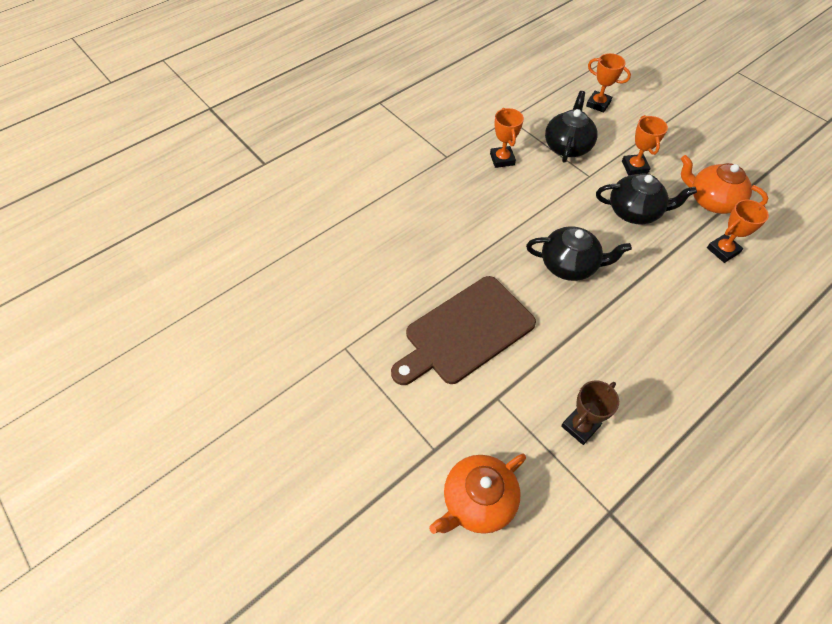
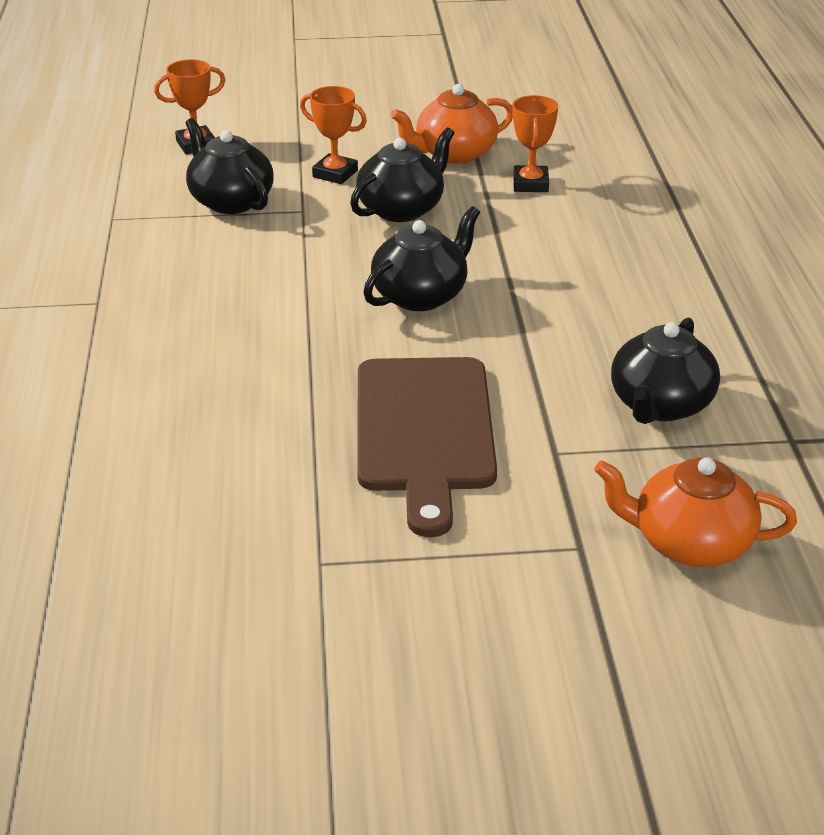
camera: 55 degrees left, 20 degrees down
(477, 501) = (689, 542): orange teapot -> orange teapot turned 105 degrees clockwise
(502, 159) = (175, 260): orange trophy -> none
(580, 426) = (660, 405): brown trophy -> black teapot

